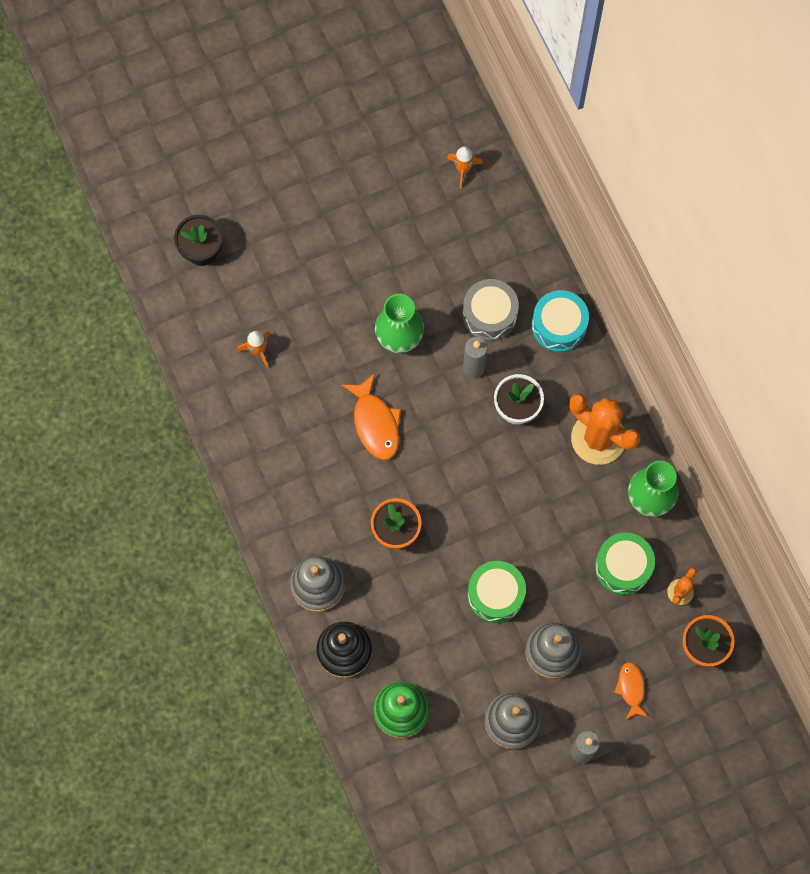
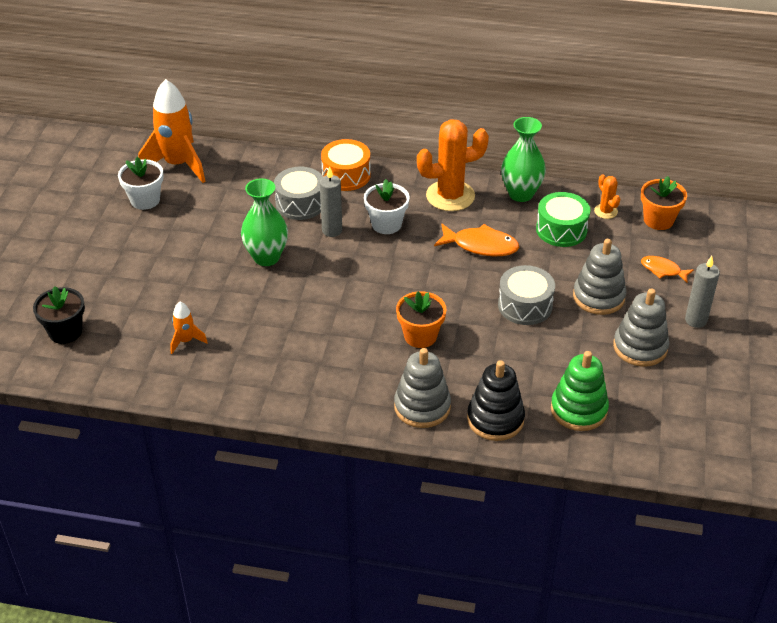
camera: 55 degrees left, 30 degrees down
(375, 423) = (319, 303): orange fish -> orange fish (481, 245)
(396, 181) = (145, 200): none -> white flower pot
(463, 169) = (178, 165): orange rocket -> orange rocket, size x2.14
(495, 595) = (525, 305): green drum -> grey drum
(559, 326) = (346, 175): turquoise drum -> orange drum

